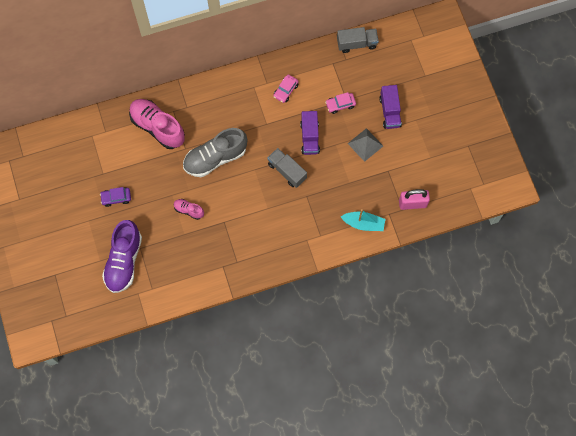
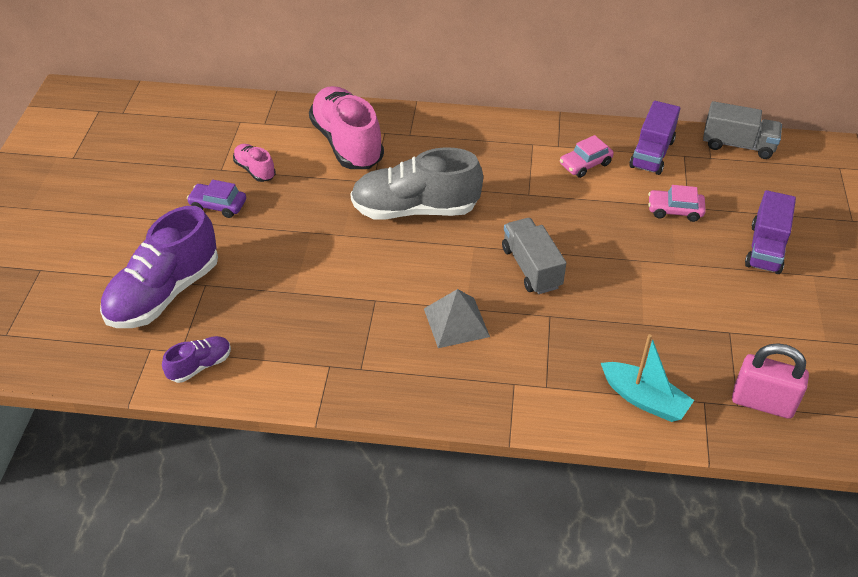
camera: 25 degrees right, 25 degrees down
(165, 292) = (200, 366): none -> purple shoe
(189, 210) = (324, 262): pink shoe -> pink shoe (255, 170)
(309, 137) = (597, 236): purple truck -> purple truck (652, 153)
(365, 144) = (698, 279): grey pyramid -> grey pyramid (456, 322)

